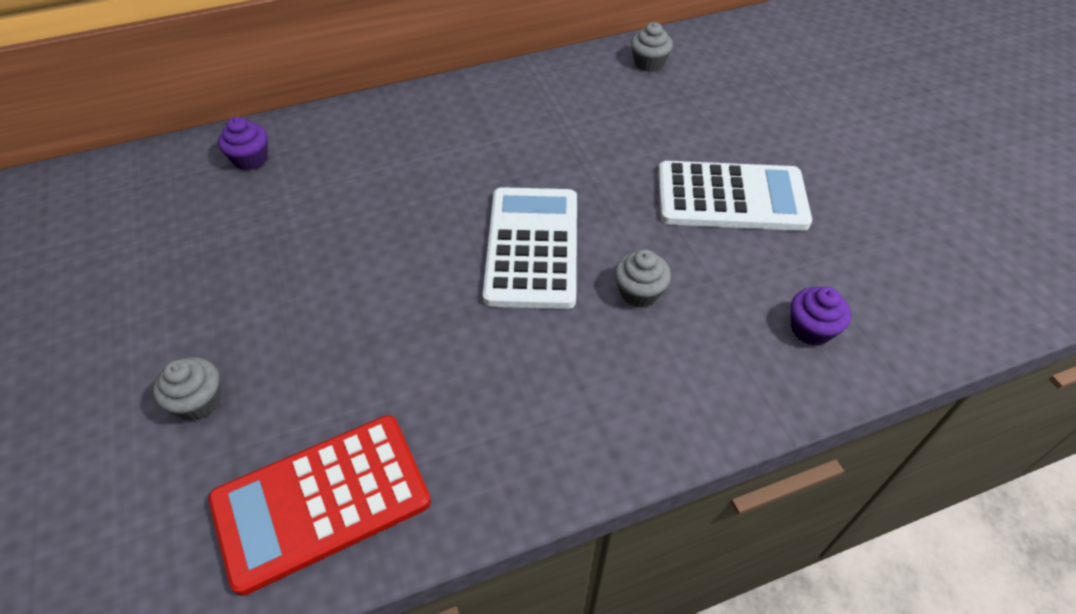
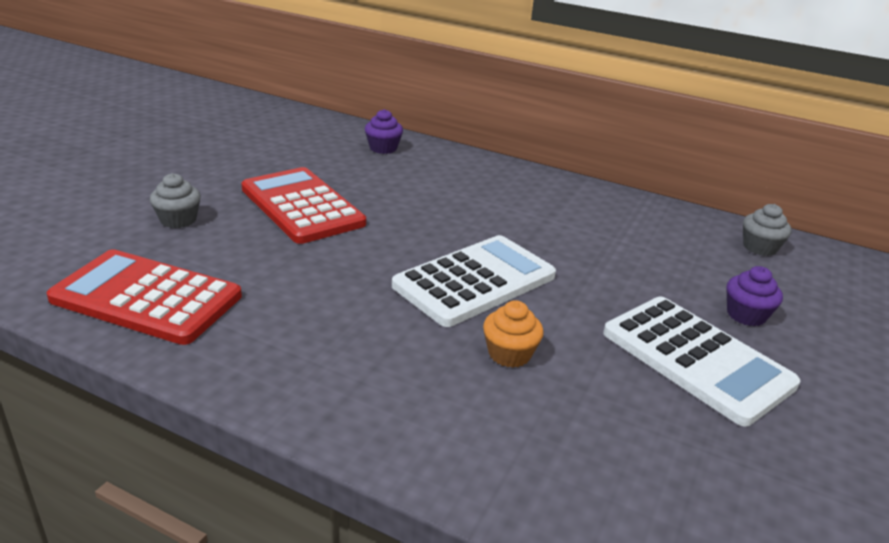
camera: 45 degrees right, 20 degrees down
(288, 286) = (302, 206): none -> red calculator
(639, 292) = (509, 354): grey cupcake -> orange cupcake
(811, 329) = (624, 484): purple cupcake -> purple cupcake (746, 315)

